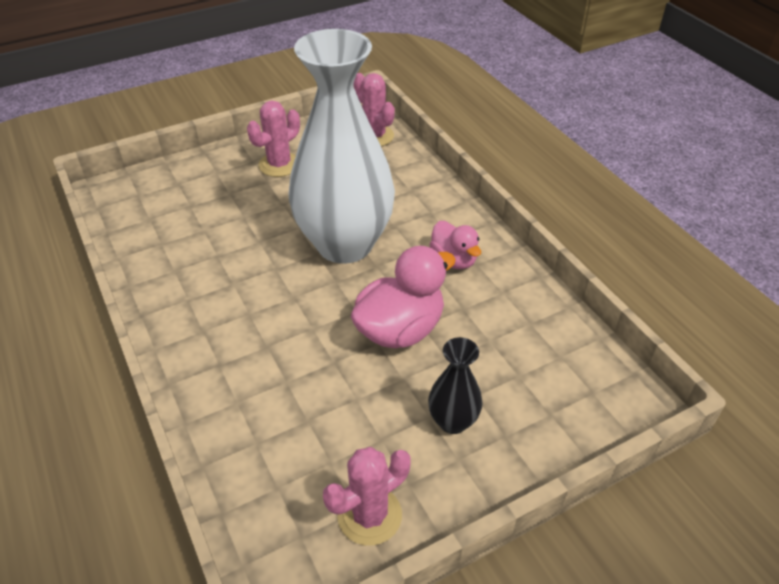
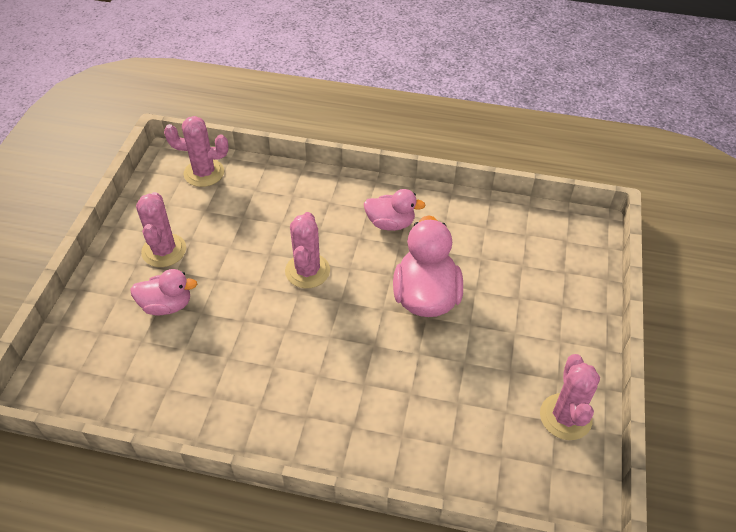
camera: 50 degrees left, 5 degrees up
(232, 197) = (167, 305): none -> pink duck
(344, 244) = (307, 271): white vase -> pink cactus
(453, 421) = (529, 323): black vase -> none

